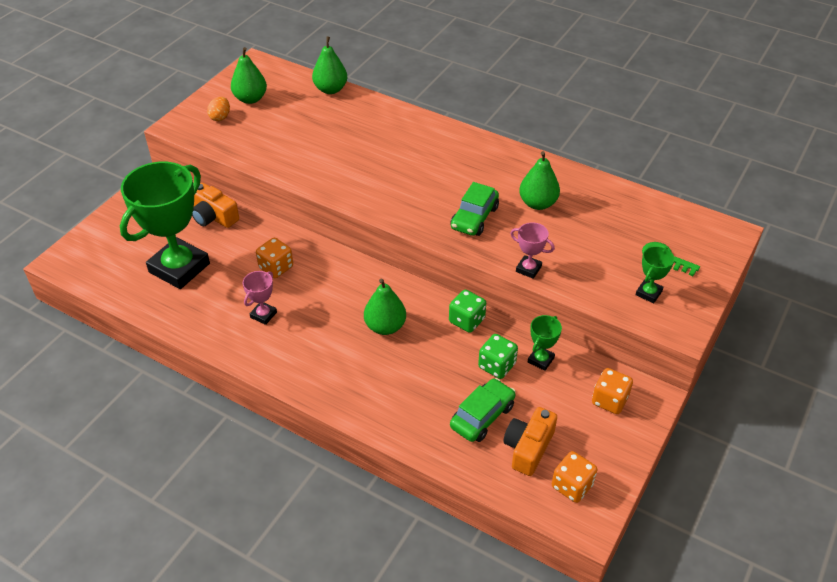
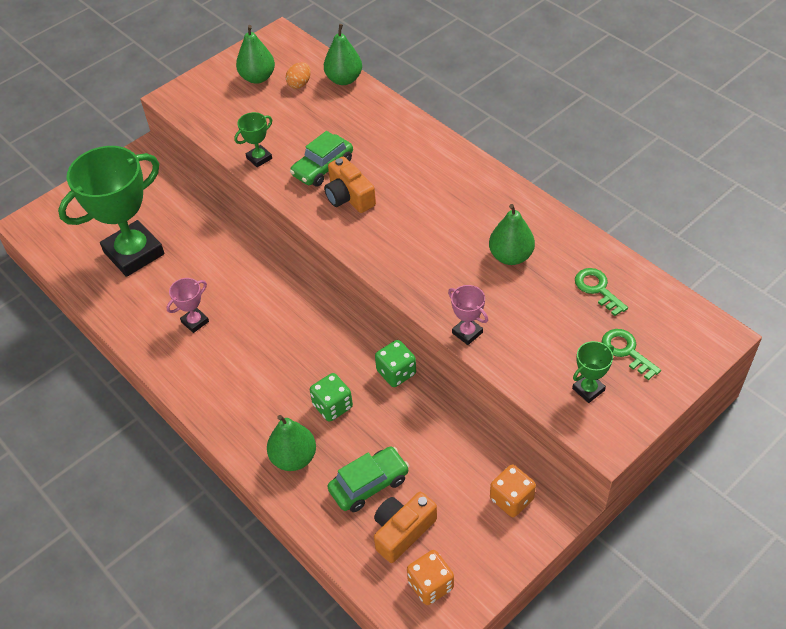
camera: 20 degrees right, 5 degrees up
(214, 216) = (187, 202): orange camera -> orange camera (349, 196)
(220, 117) = (219, 94): orange egg -> orange egg (299, 84)
(276, 267) = (226, 271): orange dice -> none
(385, 326) = (310, 361): green pear -> green pear (294, 458)
(474, 218) = (434, 260): green car -> green car (323, 168)
(497, 366) = (407, 431): green dice -> green dice (332, 406)
(541, 360) = (456, 435): green trophy -> green trophy (259, 158)
(620, 216) = (597, 289): none -> green key

